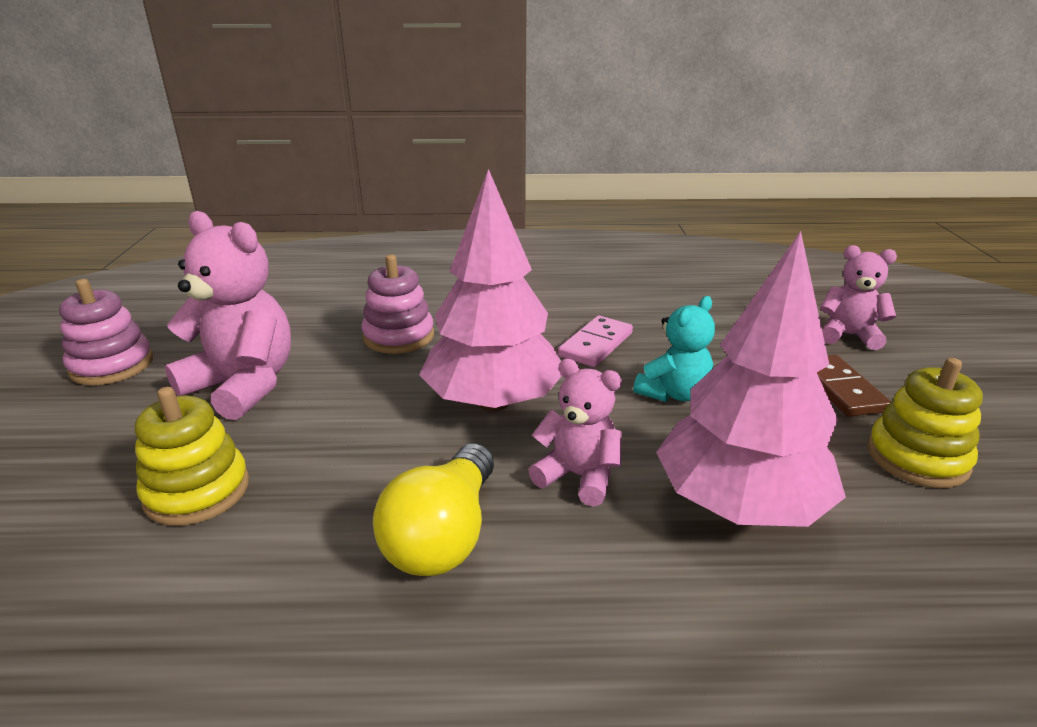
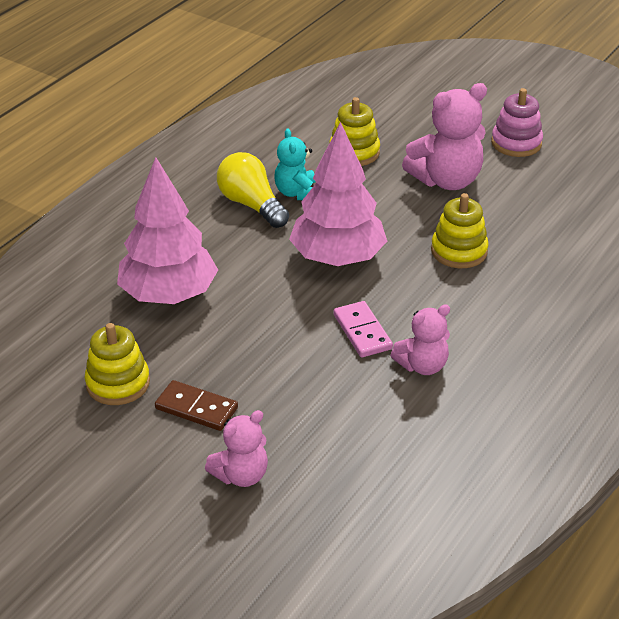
camera: 125 degrees right, 10 degrees up
(399, 336) = (459, 251): pink stacking toy -> yellow stacking toy
(578, 476) = (244, 257): pink teddy bear -> pink teddy bear (422, 365)
(673, 393) = (272, 331): turquoise teddy bear -> turquoise teddy bear (297, 193)

